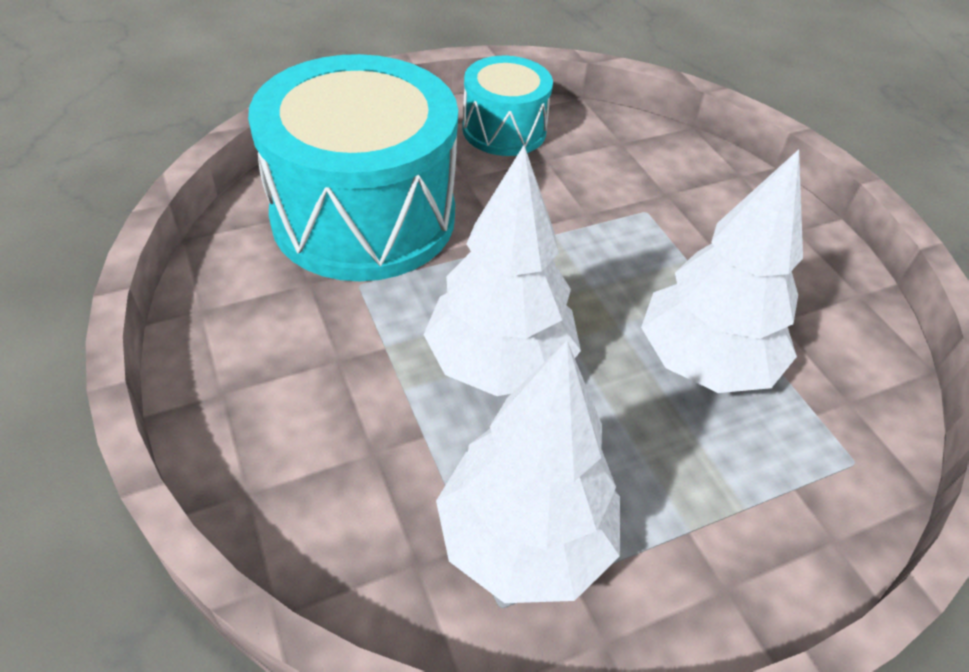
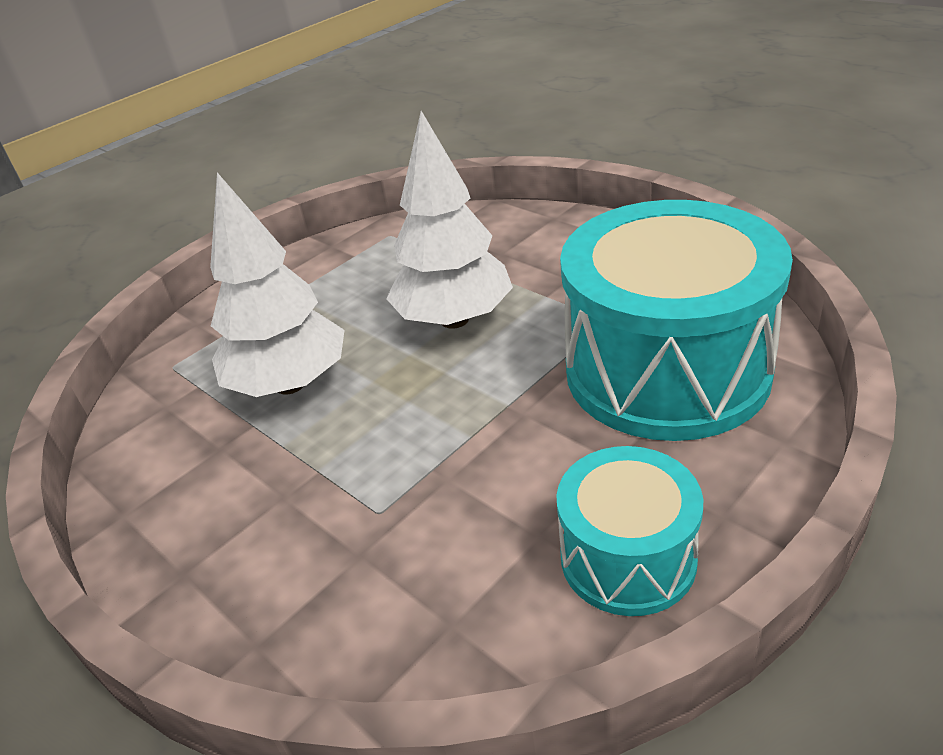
camera: 165 degrees right, 10 degrees down
(524, 539) = (389, 257): white tree -> none

